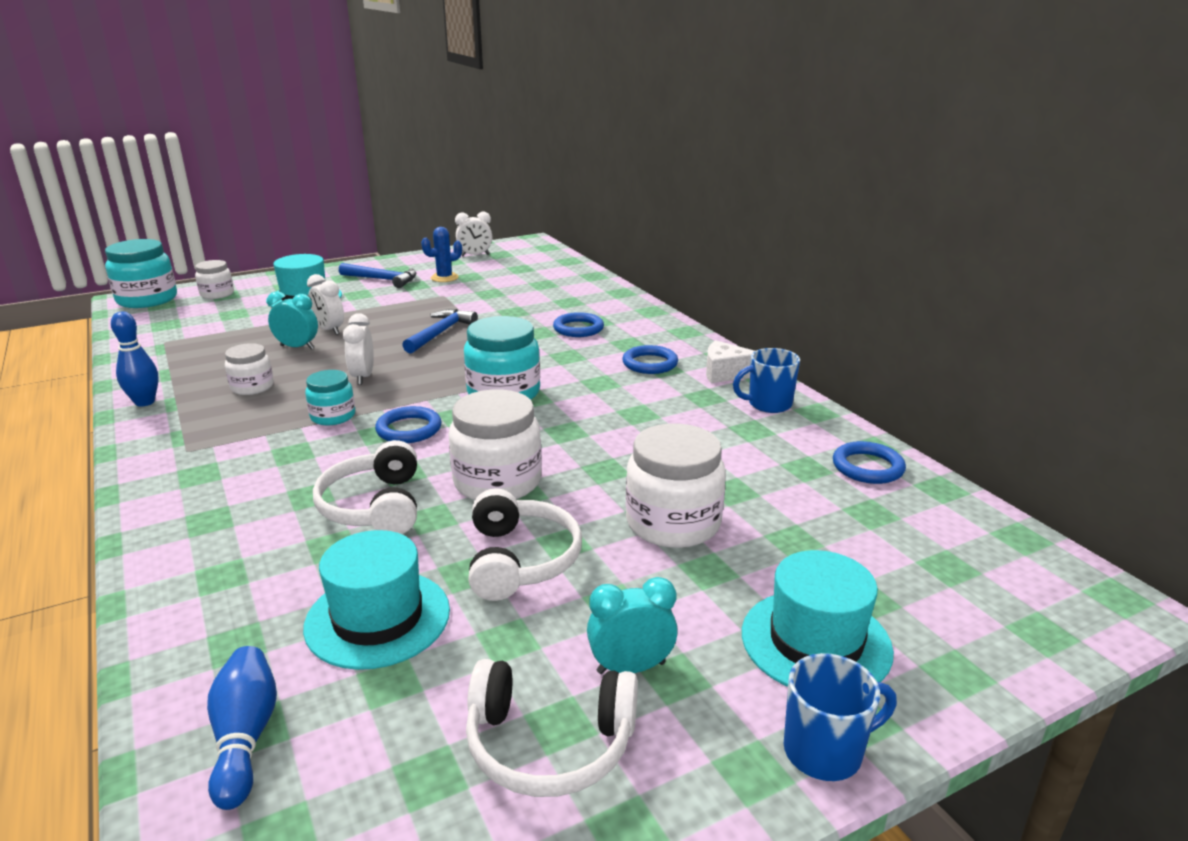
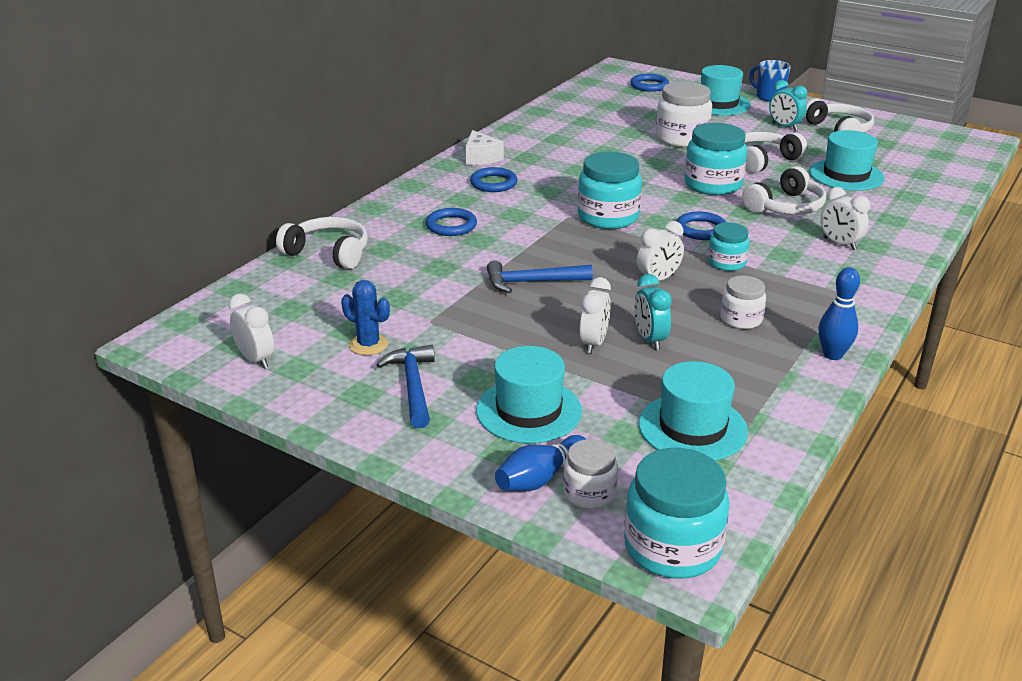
camera: 120 degrees left, 5 degrees up
(198, 330) = (692, 427): none -> turquoise hat
(245, 738) = (931, 174): blue bowling pin -> blue bowling pin (540, 478)
(250, 497) = (839, 244): none -> white clock
(497, 482) = (713, 184): white jar -> turquoise jar
(586, 286) = (328, 253): none -> white headphones
(768, 404) = (516, 139): blue mug -> none
(867, 467) = (564, 110): blue ring -> blue ring (649, 86)

